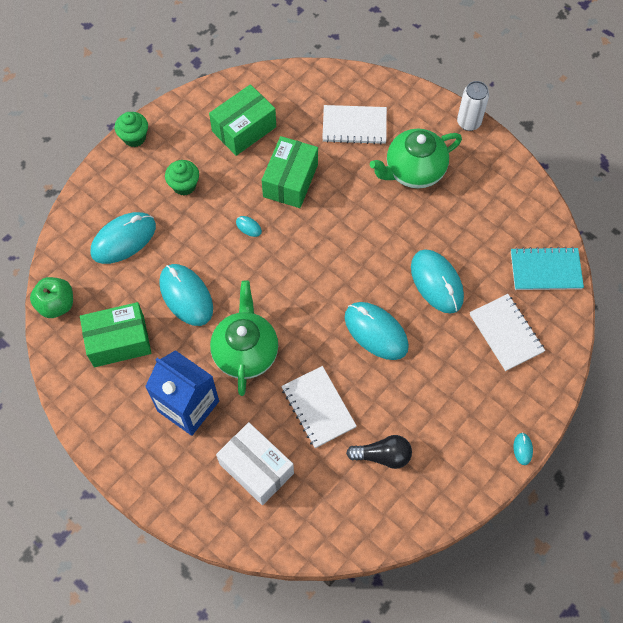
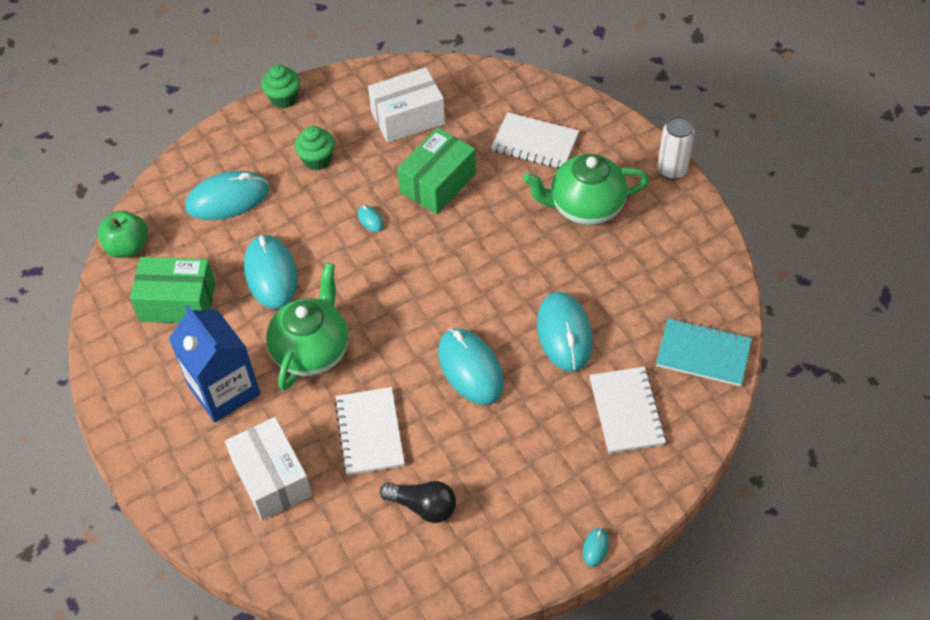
camera: 20 degrees right, 10 degrees down
(244, 129) = (407, 117): green box -> white box

